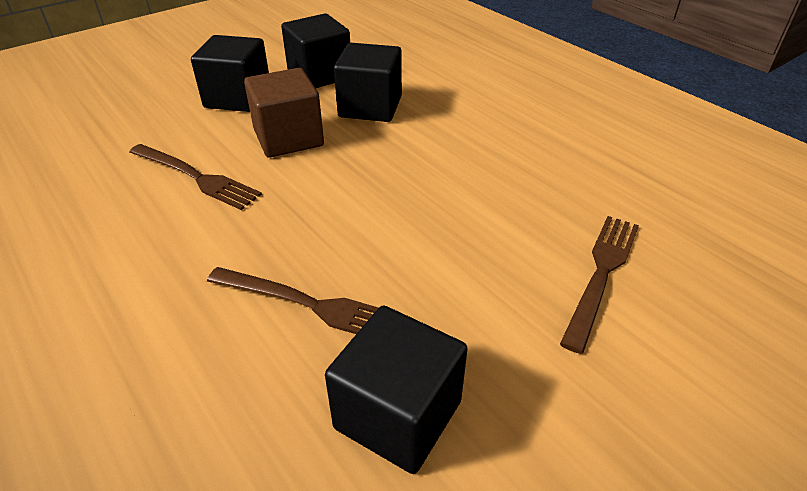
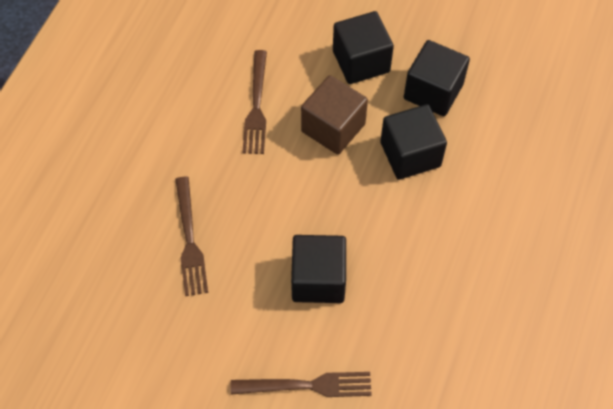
camera: 60 degrees right, 20 degrees up
(398, 414) = (144, 321): black cube -> black cube (318, 279)

